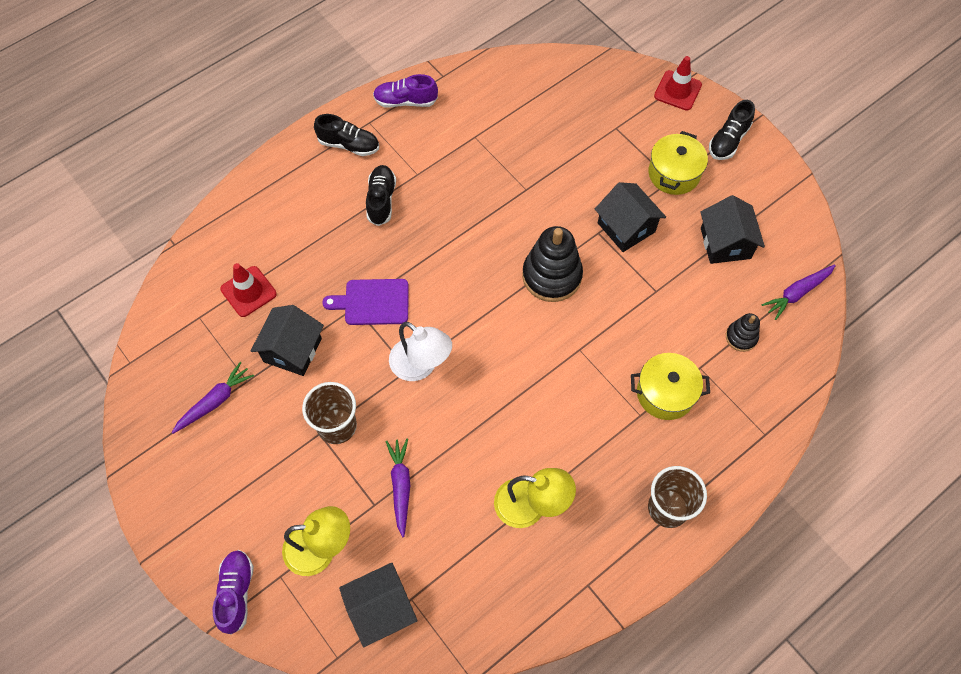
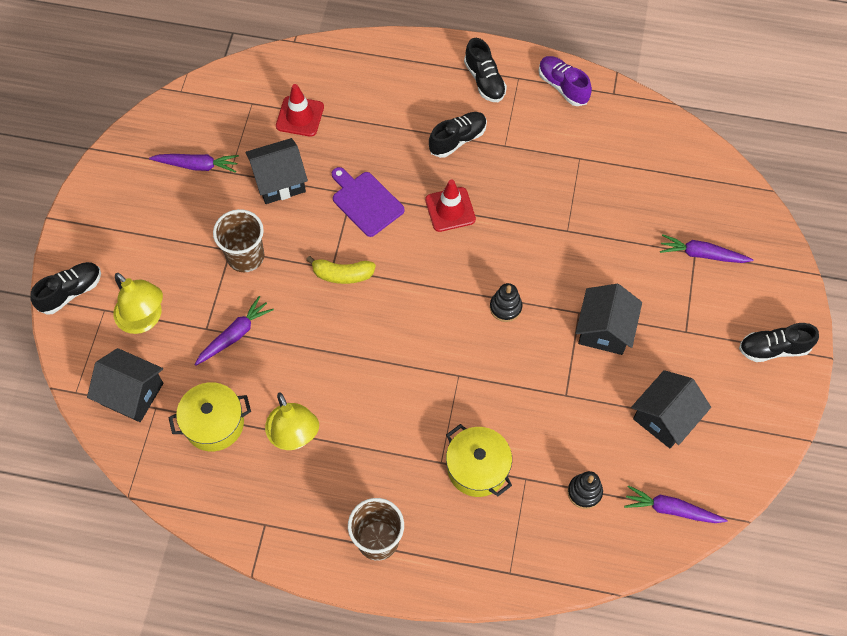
camera: 50 degrees right, 0 degrees up
(236, 593) = (71, 292): purple shoe -> black shoe
(421, 366) = (342, 274): white lamp -> yellow banana
(552, 276) = (505, 307): black stacking toy -> black stacking toy, size x0.52
(621, 124) = (702, 254): none -> purple carrot
(674, 173) = (694, 329): yellow pot -> yellow pot (214, 423)
(677, 90) = (783, 273): red traffic cone -> red traffic cone (450, 209)

